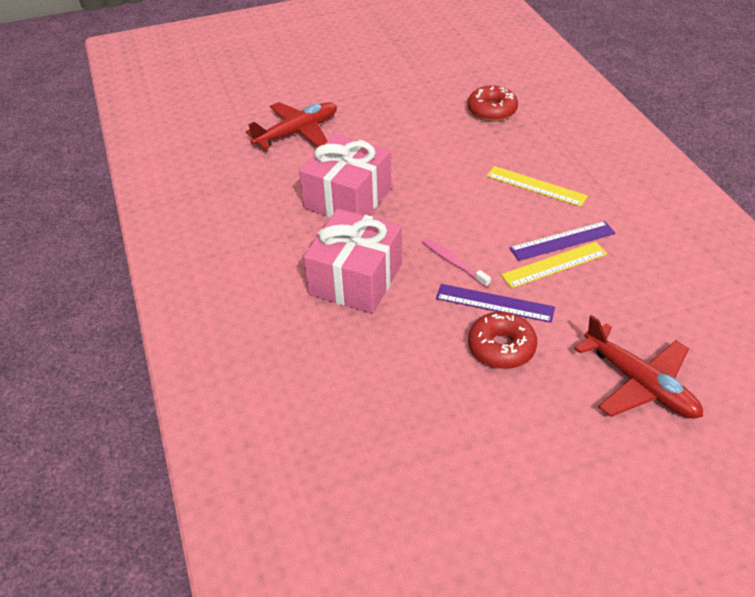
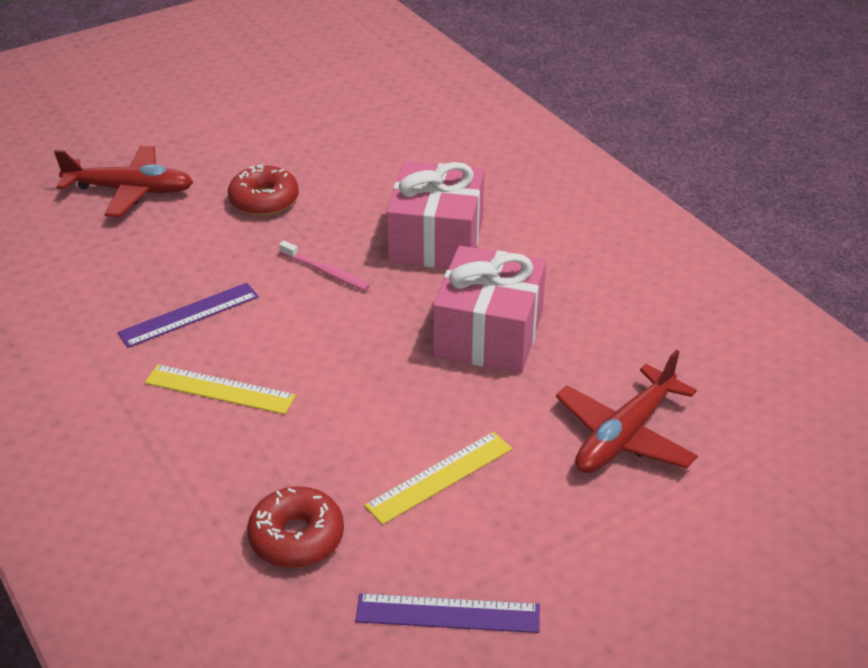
camera: 165 degrees right, 5 degrees down
(494, 303) = (273, 237): purple ruler -> purple ruler (448, 613)
(554, 265) = (202, 285): yellow ruler -> yellow ruler (439, 477)
(639, 383) = (129, 191): red plane -> red plane turned 150 degrees clockwise

